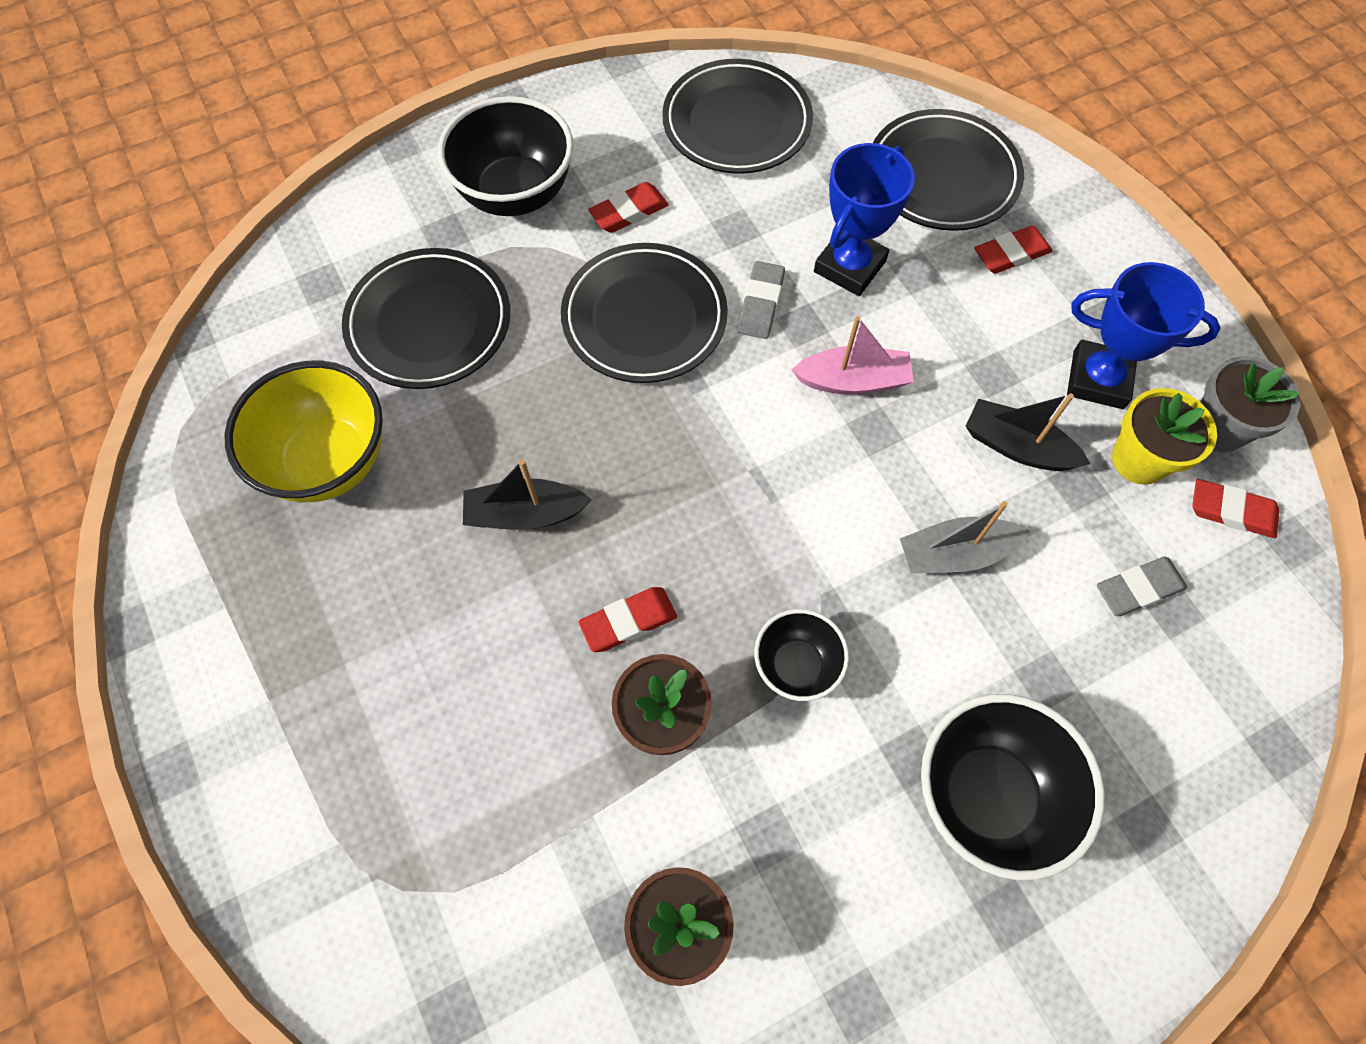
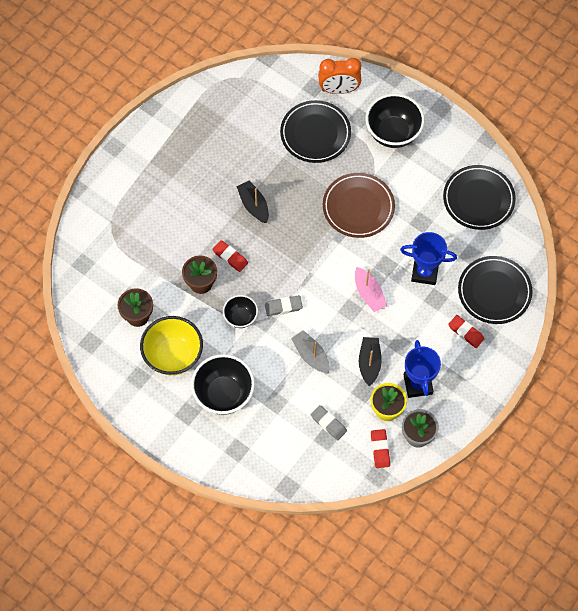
camera: 65 degrees right, 0 degrees up
(329, 461) = (241, 132): yellow bowl -> yellow bowl (173, 356)
(359, 242) = (339, 90): none -> orange clock
(629, 212) = (407, 178): red eraser -> none
(644, 318) = (358, 207): black plate -> brown plate
(760, 304) = (388, 246): grey eraser -> grey eraser (283, 307)

